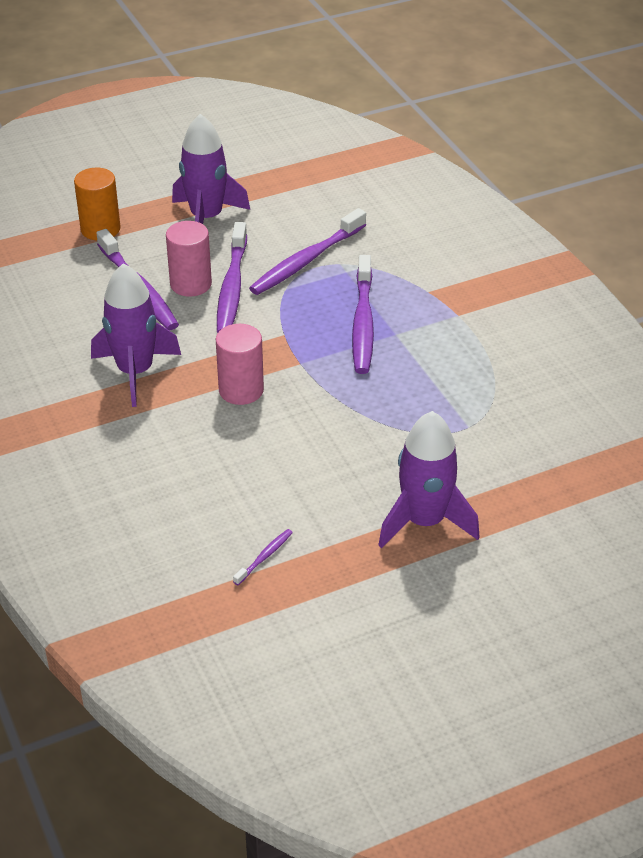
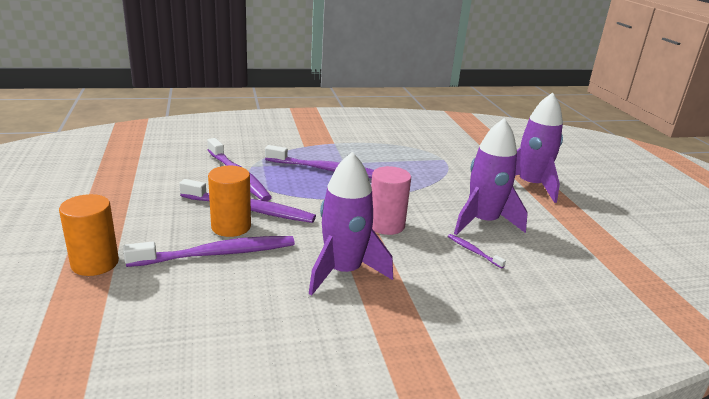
camera: 80 degrees left, 15 degrees down
(191, 284) = (231, 227): pink cylinder -> orange cylinder
(206, 218) = (138, 206): purple rocket -> purple rocket (483, 222)
(264, 557) = (574, 243): purple toothbrush -> purple toothbrush (473, 251)

